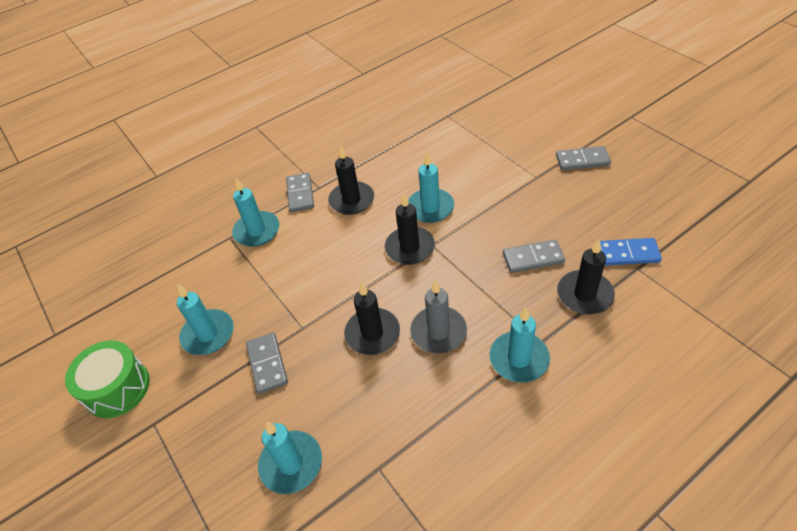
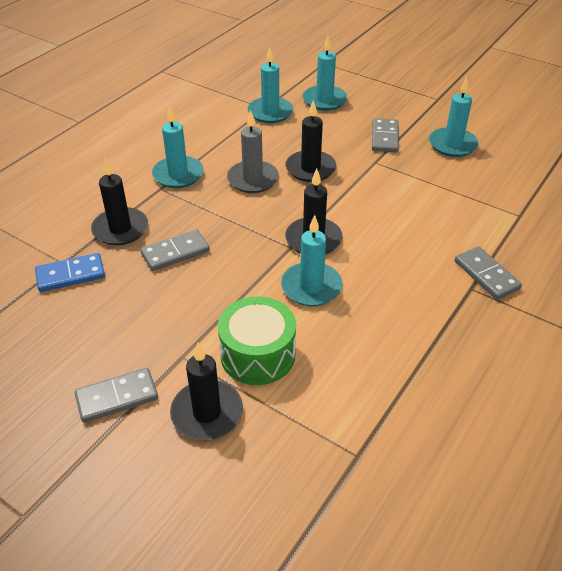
camera: 155 degrees right, 5 degrees down
(117, 388) = (486, 108): green drum -> green drum (258, 354)
(257, 231) = (496, 226): turquoise candle -> turquoise candle (270, 112)
(267, 364) = (385, 137): grey domino -> grey domino turned 45 degrees clockwise
(351, 200) = (415, 279): black candle -> black candle (207, 413)

